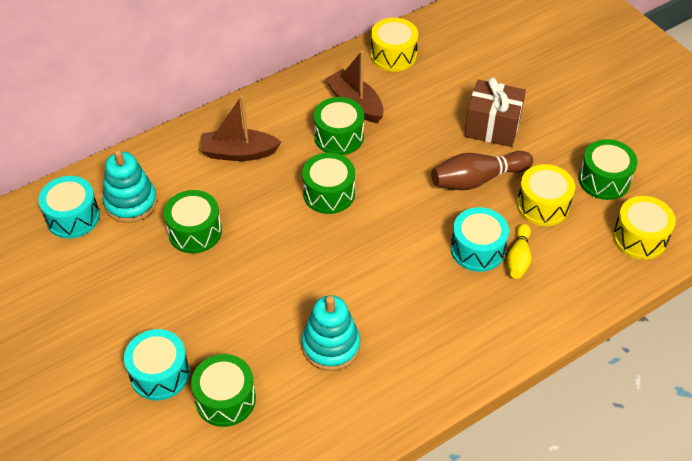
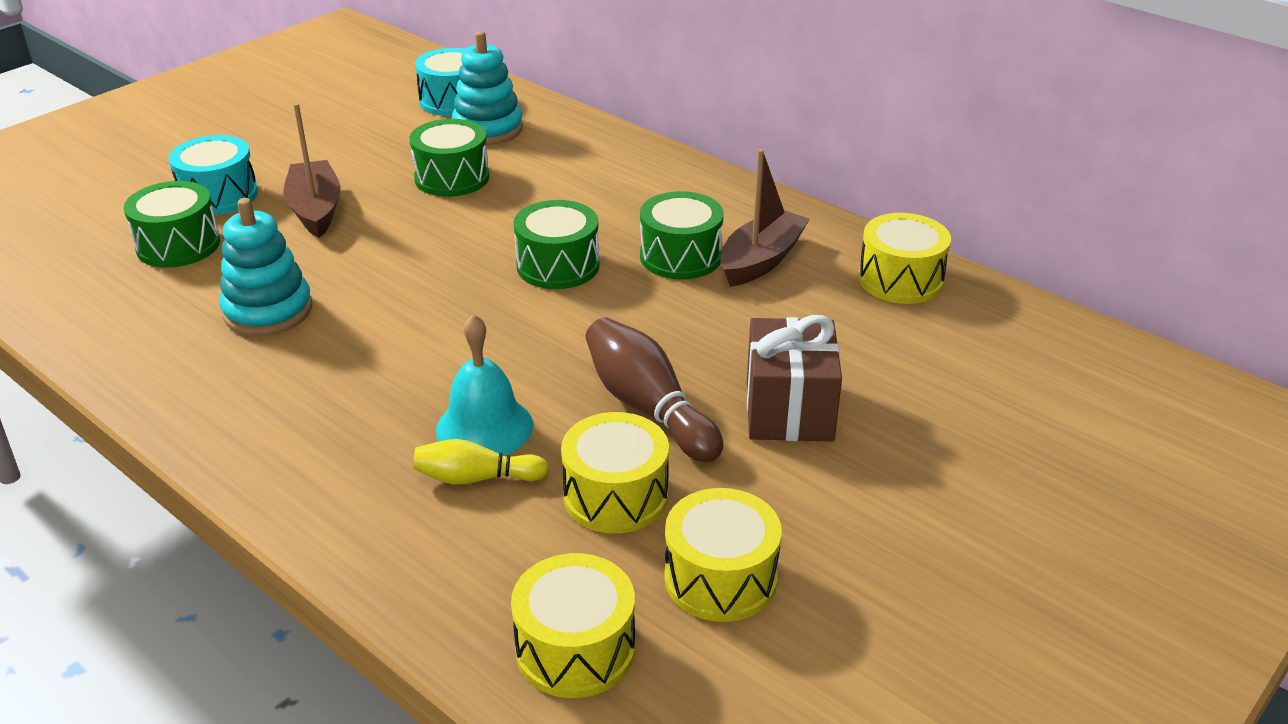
camera: 75 degrees right, 15 degrees down
(238, 153) = (607, 183): brown boat -> brown boat (316, 210)
(477, 249) = (484, 427): turquoise drum -> turquoise bell
(604, 180) = (720, 578): green drum -> yellow drum

